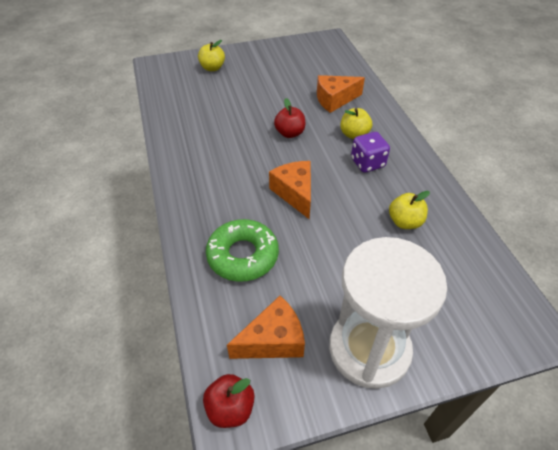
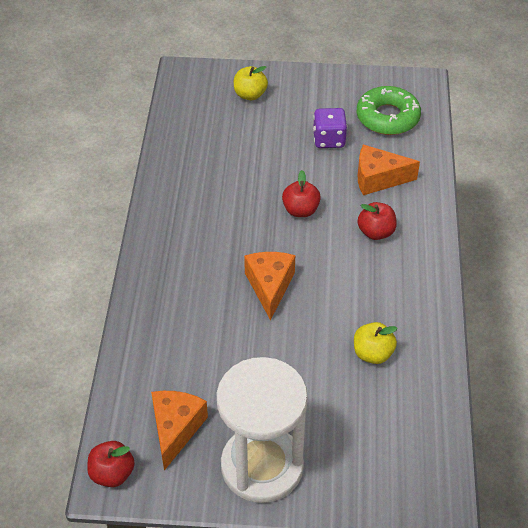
camera: 20 degrees right, 0 degrees up
(243, 255) = (183, 339): green donut -> green donut (387, 117)
(273, 340) = (176, 429): orange cheese -> orange cheese turned 75 degrees counterclockwise
(354, 134) = (376, 232): yellow apple -> red apple
(367, 163) = (371, 273): purple dice -> purple dice (329, 140)

